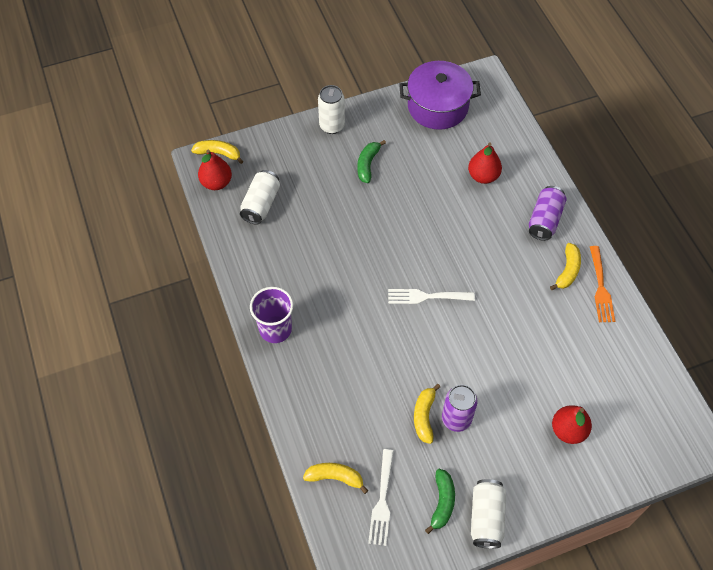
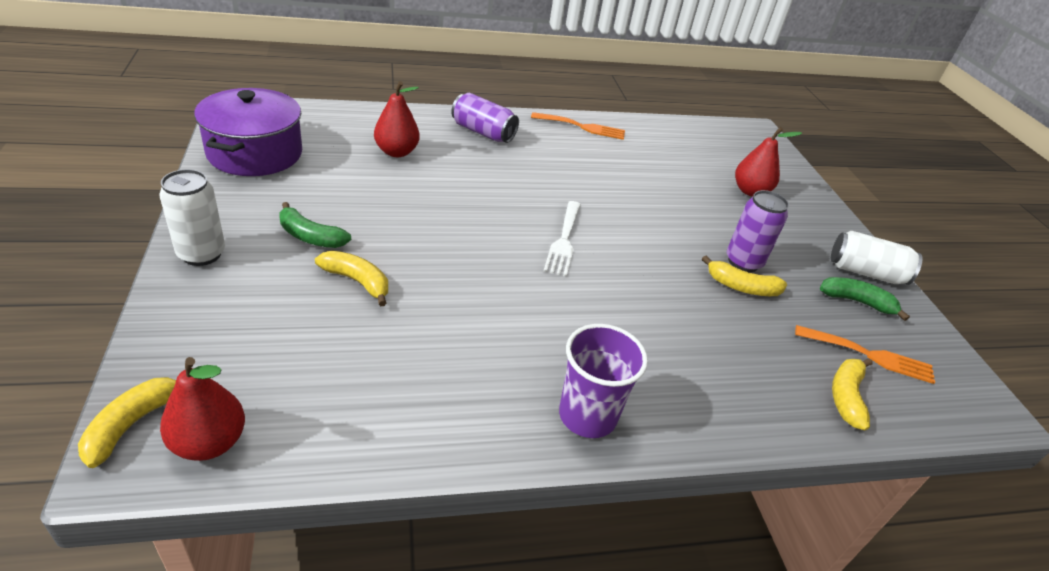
camera: 85 degrees left, 20 degrees down
(261, 204) = (310, 380): white can -> none
(382, 501) = (870, 355): white fork -> orange fork
(567, 271) = (556, 138): yellow banana -> yellow banana (357, 281)

